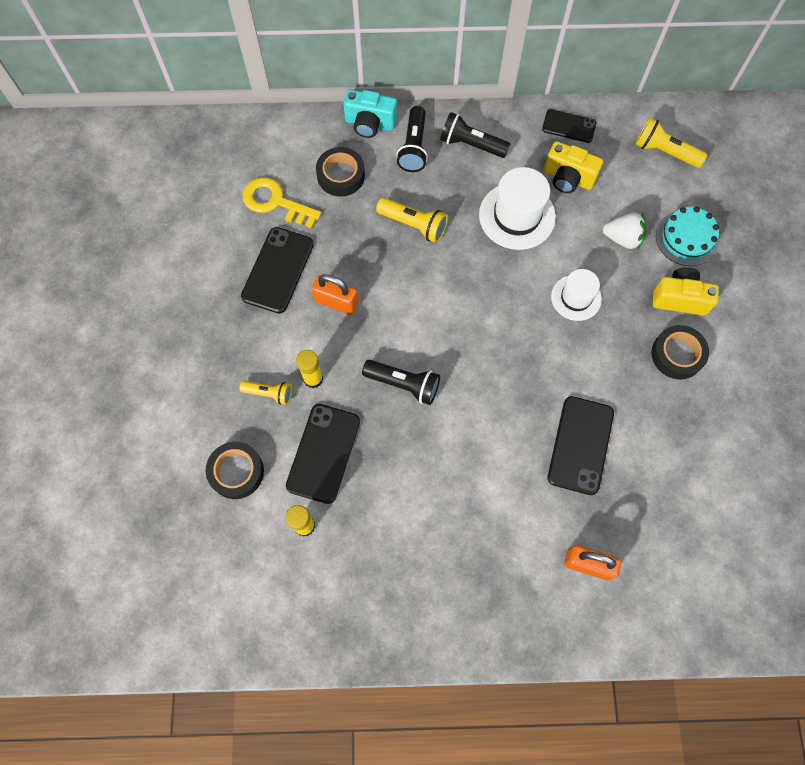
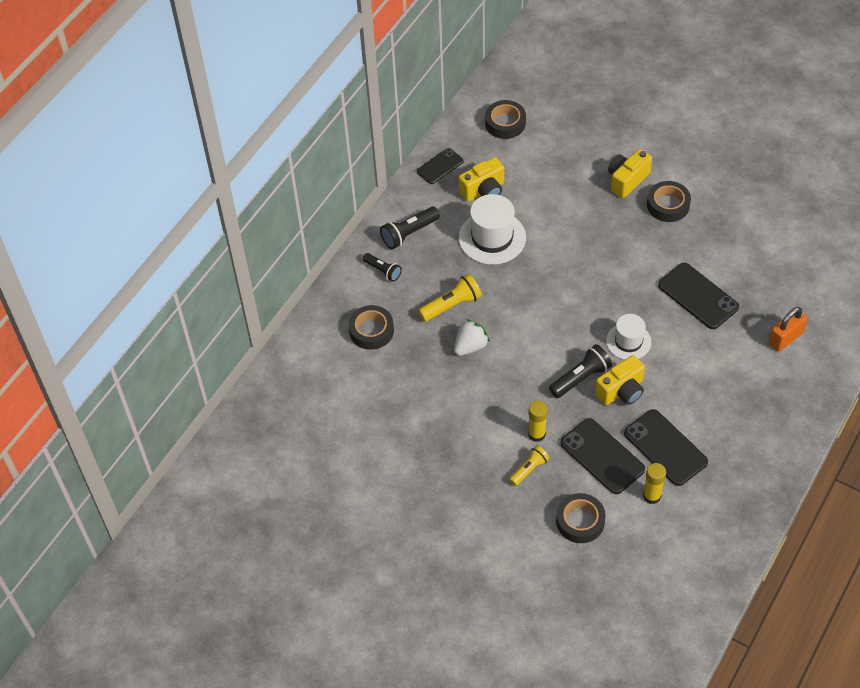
camera: 55 degrees left, 15 degrees down
(275, 202) = (362, 386): yellow key -> none
(278, 270) = (425, 413): black phone -> black phone (665, 448)
(336, 302) = (482, 388): orange padlock -> none
(370, 123) = (338, 288): turquoise camera -> none
(412, 431) = (621, 391): none -> yellow camera
(414, 147) = (383, 271): black flashlight -> black flashlight, size x0.66
(576, 298) = (584, 238): white hat -> white hat (628, 341)
(622, 238) = (557, 186): white strawberry -> white strawberry (470, 346)
(664, 152) = (505, 123): yellow flashlight -> black tape
(686, 238) = (583, 150): turquoise cake -> none

